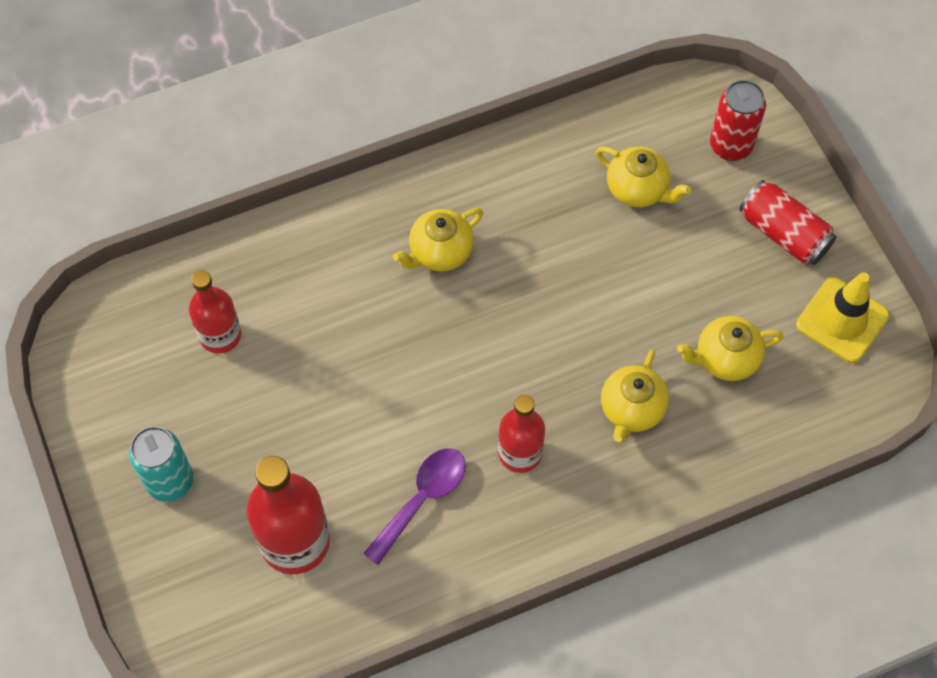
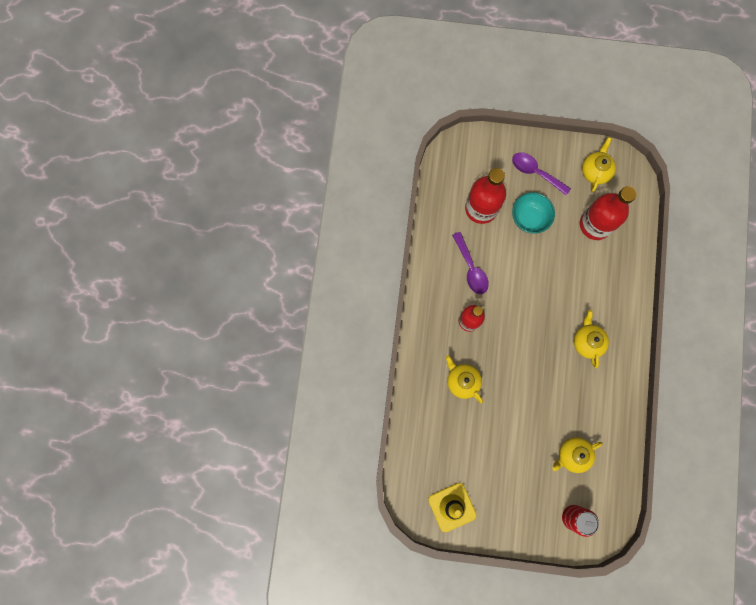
camera: 120 degrees right, 15 degrees up
(170, 481) = (535, 172): turquoise can -> purple spoon
(220, 335) = (595, 224): red bottle -> red bottle, size x1.55
(268, 448) = (529, 218): none -> turquoise bowl
(725, 359) = (463, 439): yellow teapot -> yellow teapot (595, 171)
(783, 233) = (511, 510): red can -> none

